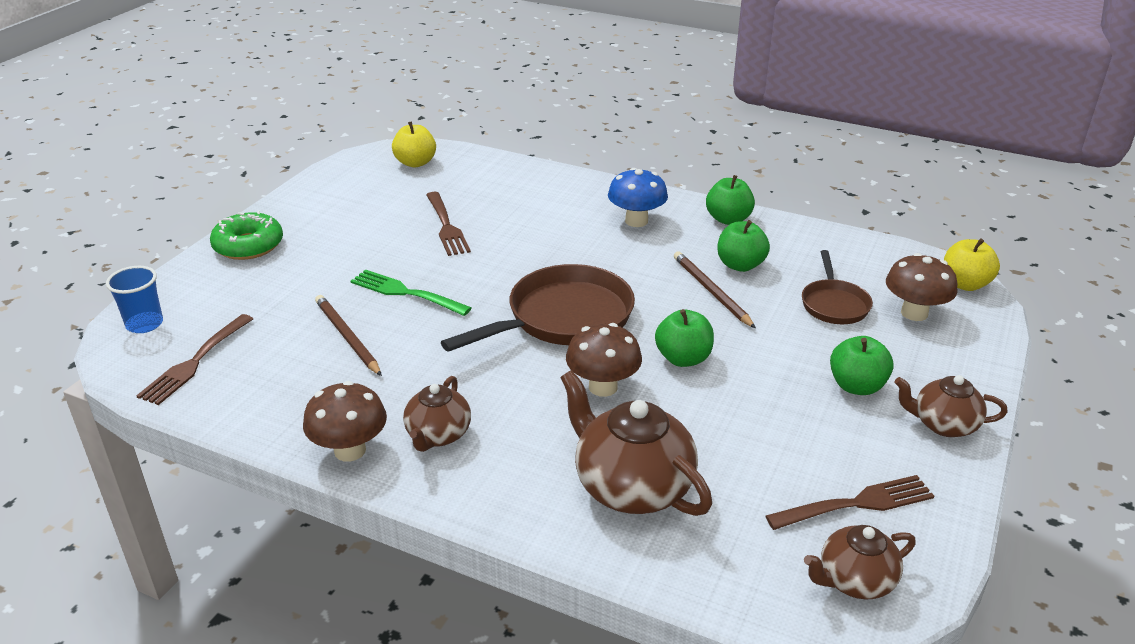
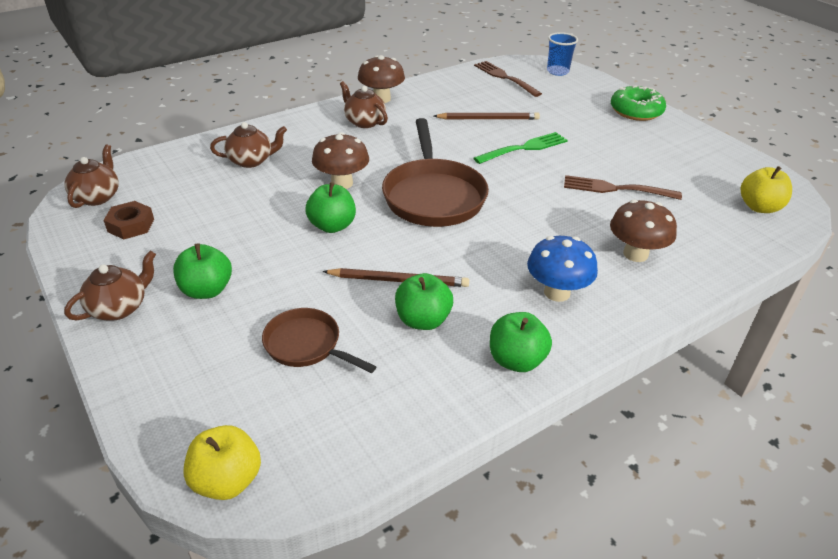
camera: 120 degrees right, 5 degrees up
(631, 487) = (251, 161): brown teapot -> brown teapot, size x0.59
(855, 504) = (131, 225): brown fork -> brown nut
(914, 313) = (236, 393): brown mushroom -> brown mushroom (635, 254)

